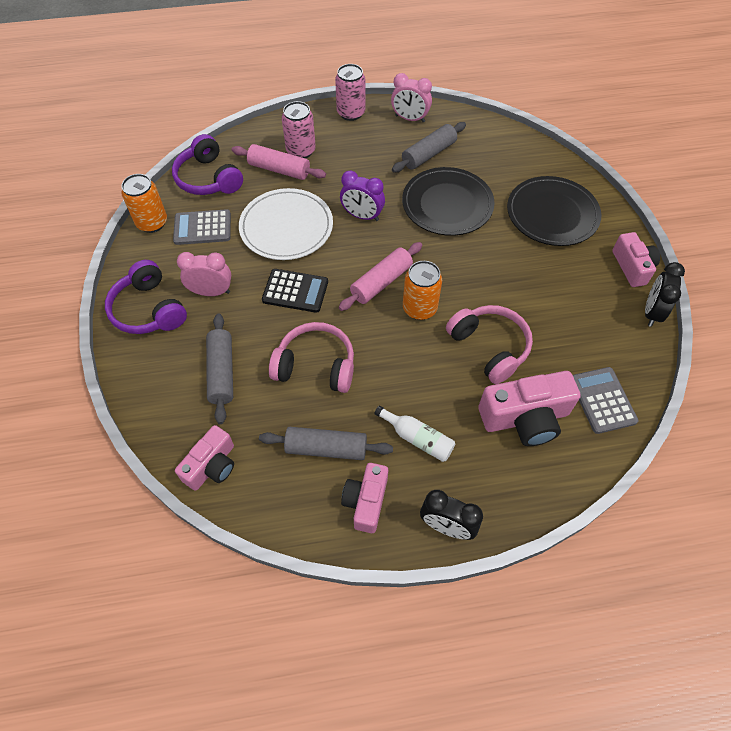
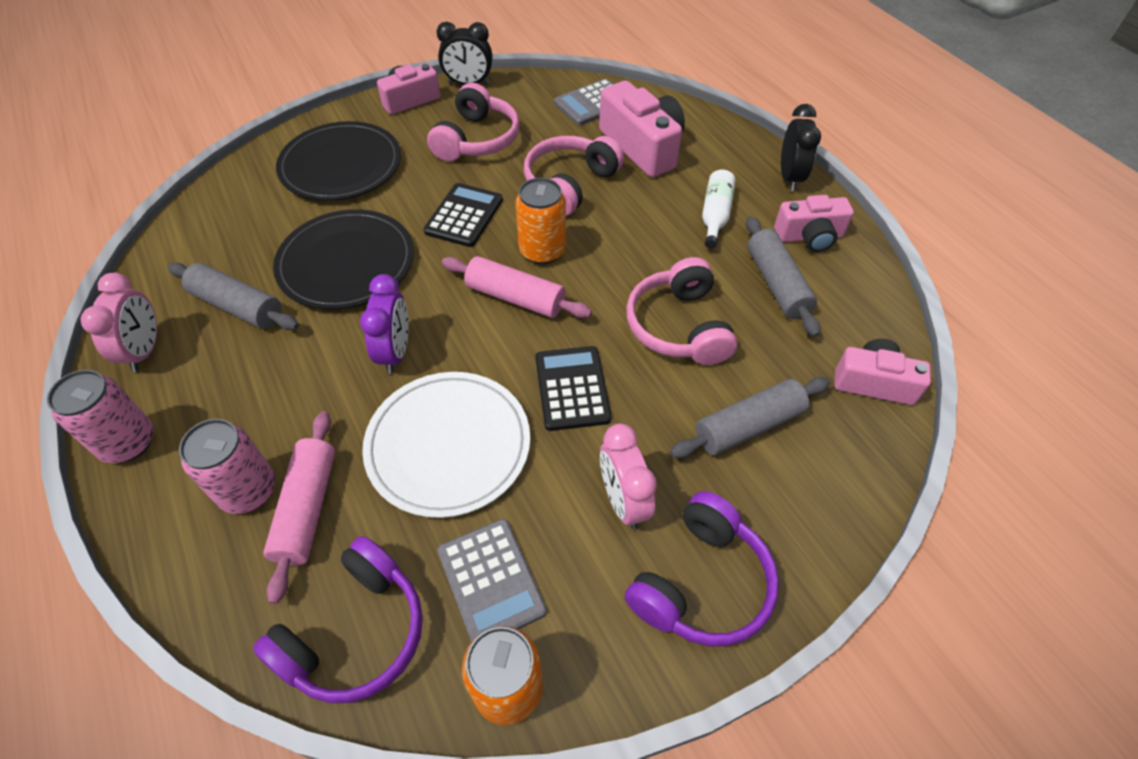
camera: 110 degrees left, 5 degrees down
(473, 272) = (464, 216): none -> black calculator
(565, 300) = (477, 140): none -> pink headphones

